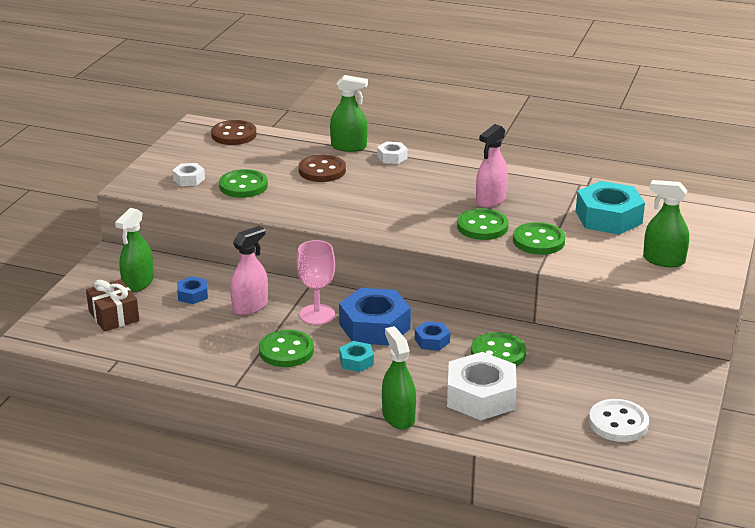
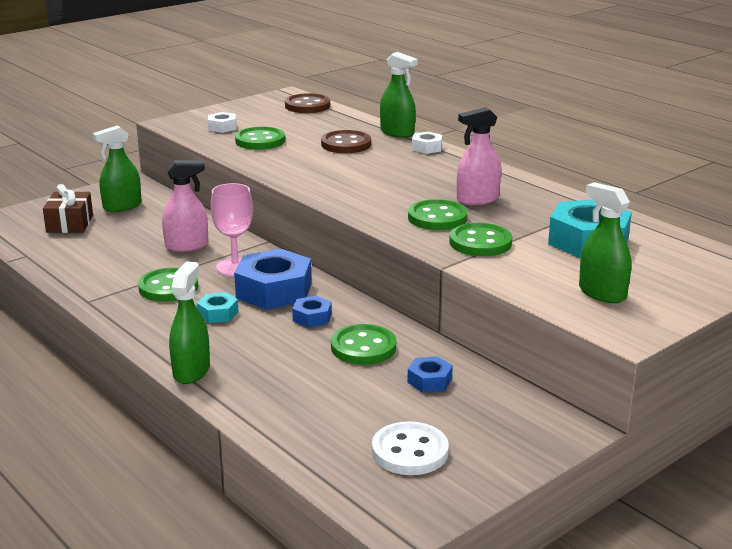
camera: 30 degrees right, 5 degrees down
(192, 295) = (152, 225): blue nut -> blue nut (429, 381)
(481, 396) = (295, 379): white nut -> none

